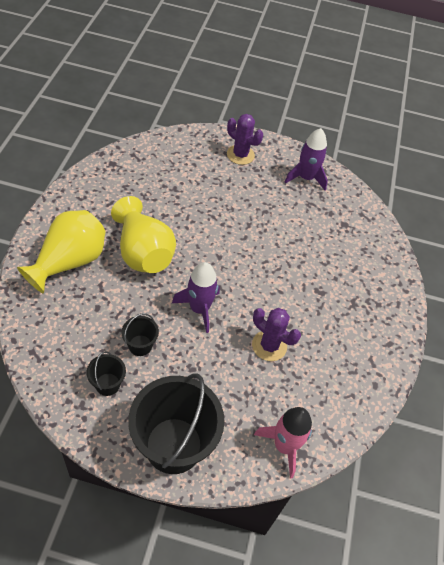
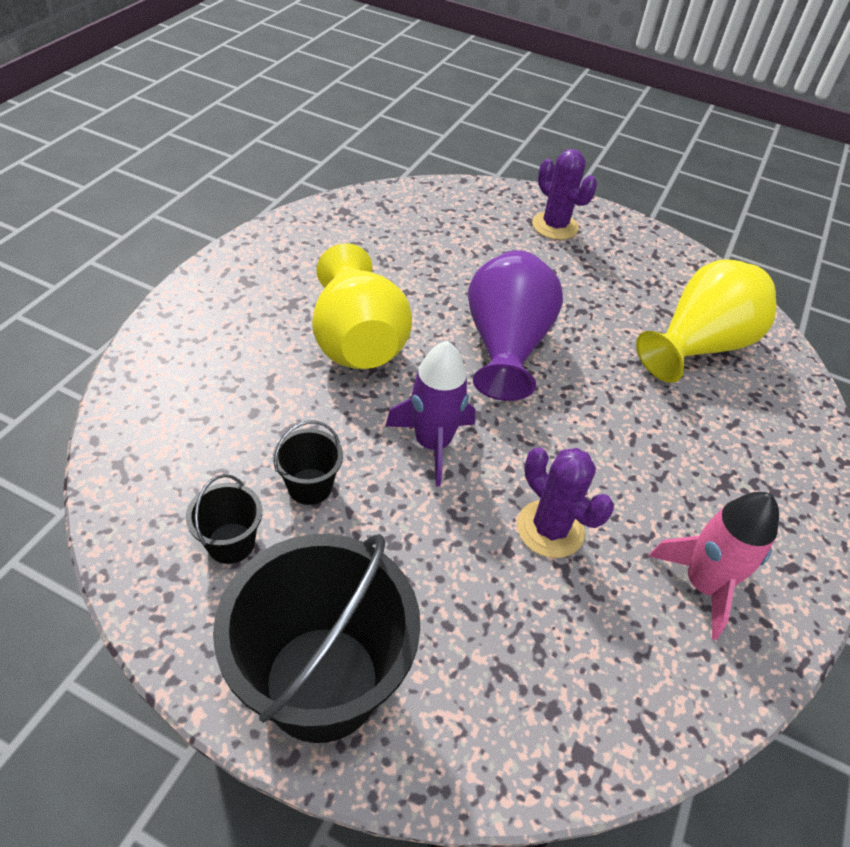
camera: 15 degrees right, 5 degrees down
(69, 262) = (230, 336): yellow vase -> yellow vase (698, 346)
(227, 242) = (505, 347): none -> purple vase
(284, 446) = (547, 730): pink rocket -> pink rocket (703, 584)
(306, 178) = (661, 272): purple rocket -> none

